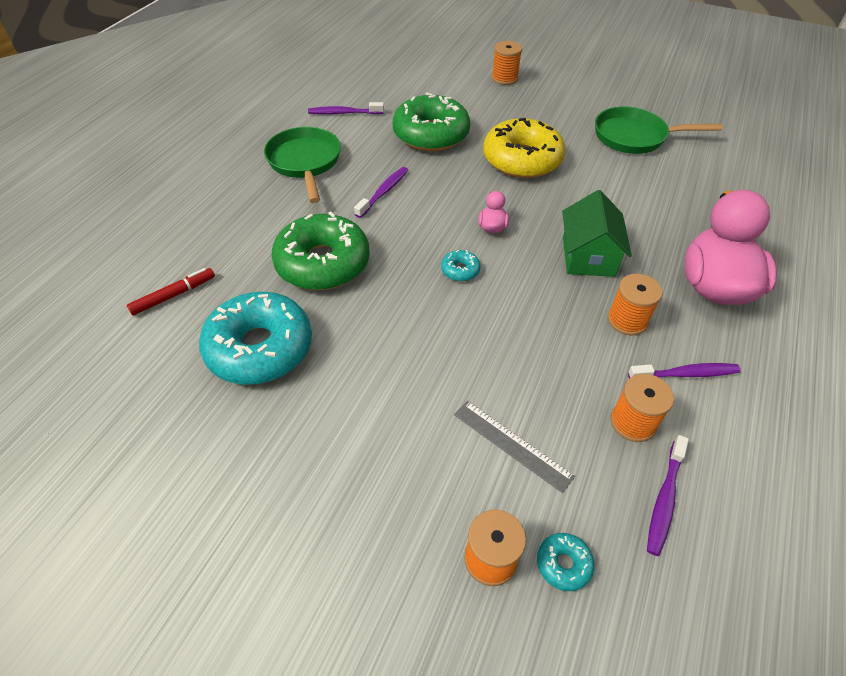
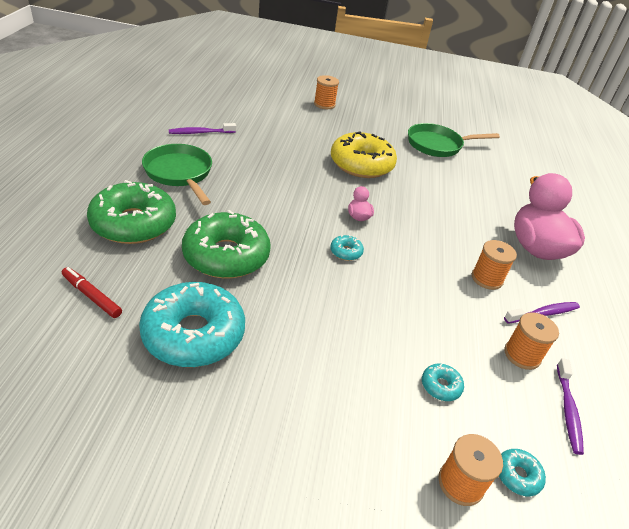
camera: 20 degrees left, 10 degrees down
(174, 295) = (92, 296): red marker -> red marker turned 90 degrees counterclockwise
(383, 192) = (258, 194): purple toothbrush -> none
(431, 134) = (281, 147): green donut -> green donut (133, 223)
(512, 445) = (440, 386): grey ruler -> turquoise donut
(588, 256) = (439, 233): green house -> none

